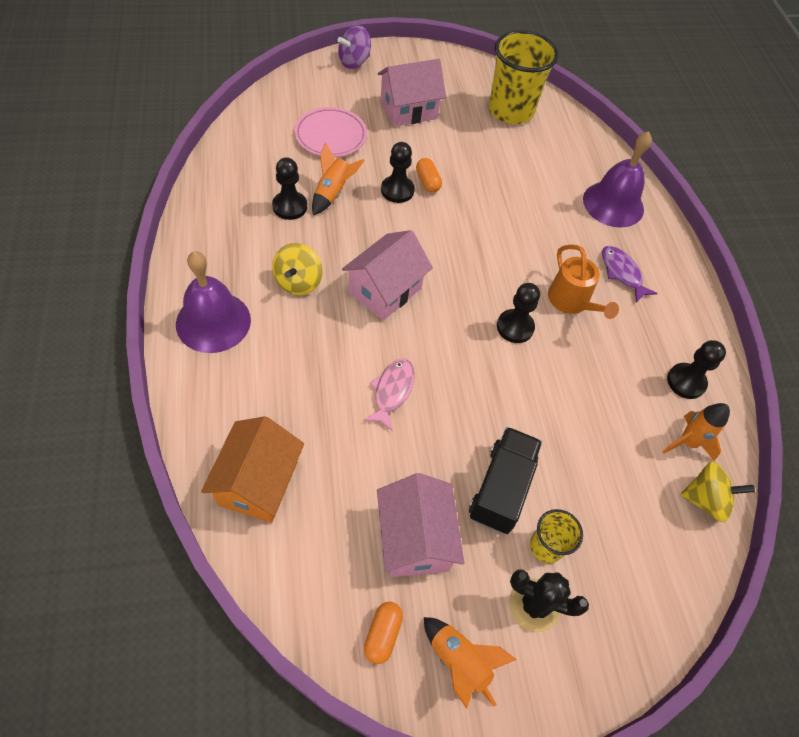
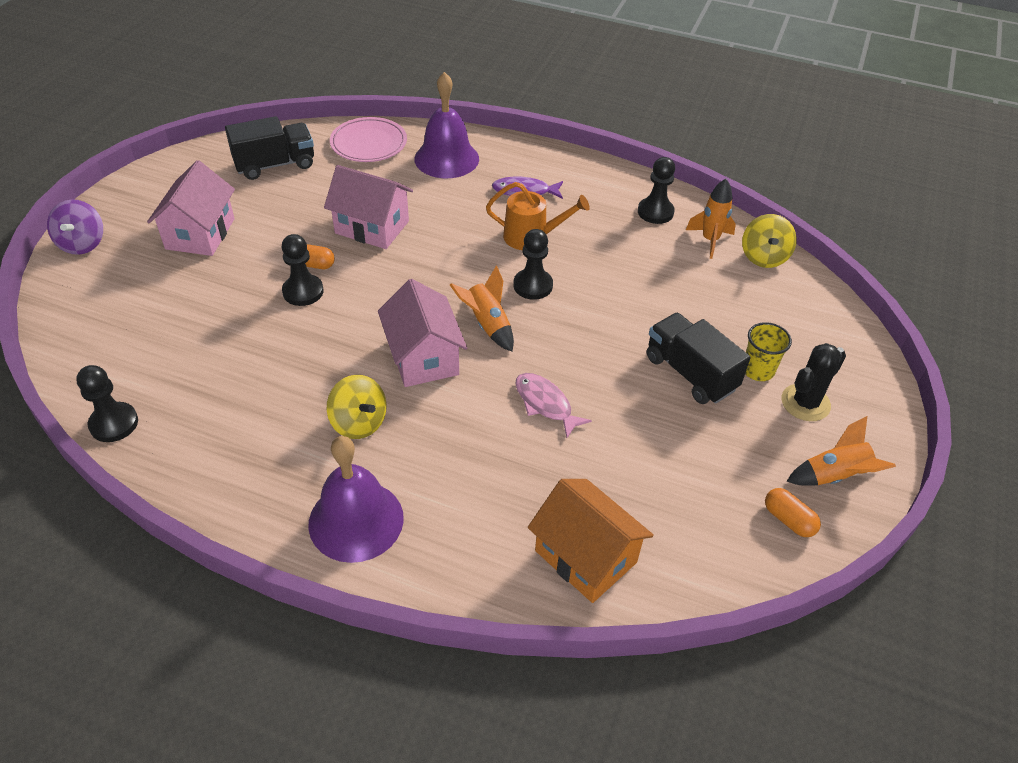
camera: 55 degrees left, 10 degrees down
(290, 206) = (248, 387): black pawn -> black pawn (114, 423)
(331, 136) = (176, 310): pink plate -> pink plate (369, 144)
(333, 193) = (261, 343): orange rocket -> orange rocket (487, 325)
(415, 539) = (708, 455): pink house -> pink house (372, 227)
(511, 110) = (275, 165): yellow cup -> black truck
(705, 500) = (763, 257): yellow spinning top -> yellow spinning top turned 150 degrees clockwise

